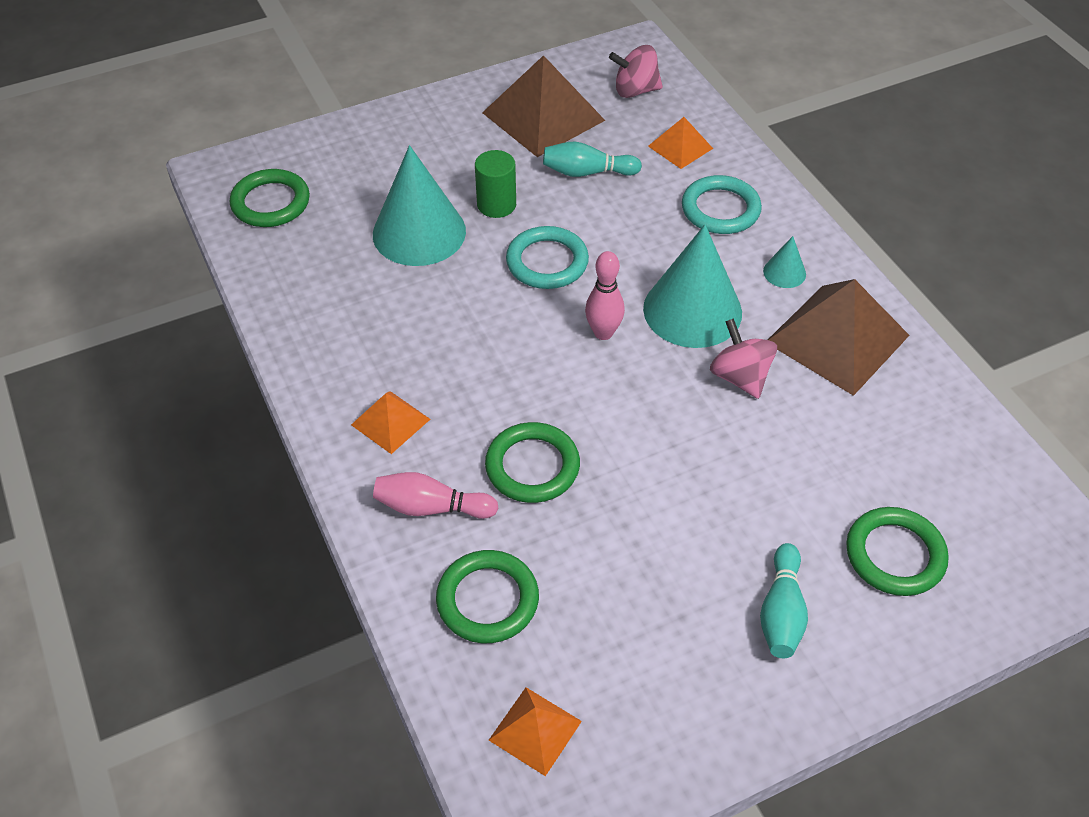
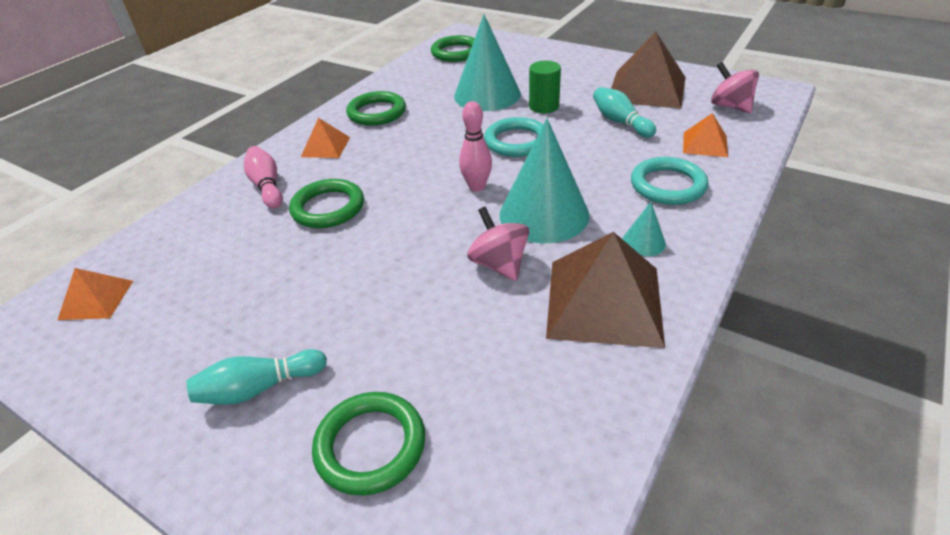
camera: 60 degrees right, 10 degrees down
(487, 600) = (202, 236): green ring -> green ring (377, 112)
(740, 377) = (499, 264): pink spinning top -> pink spinning top turned 60 degrees counterclockwise

